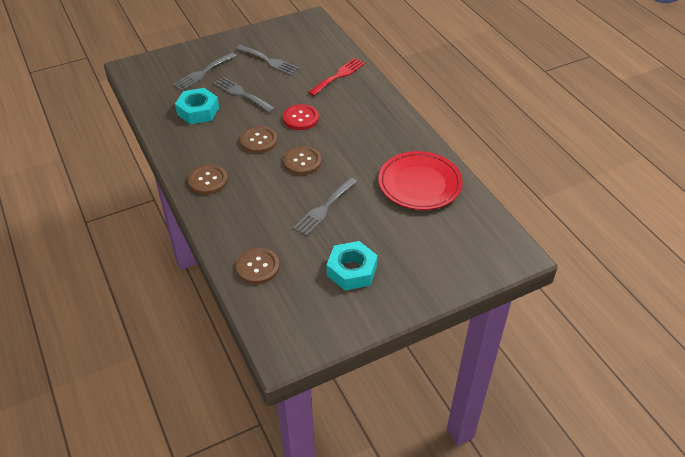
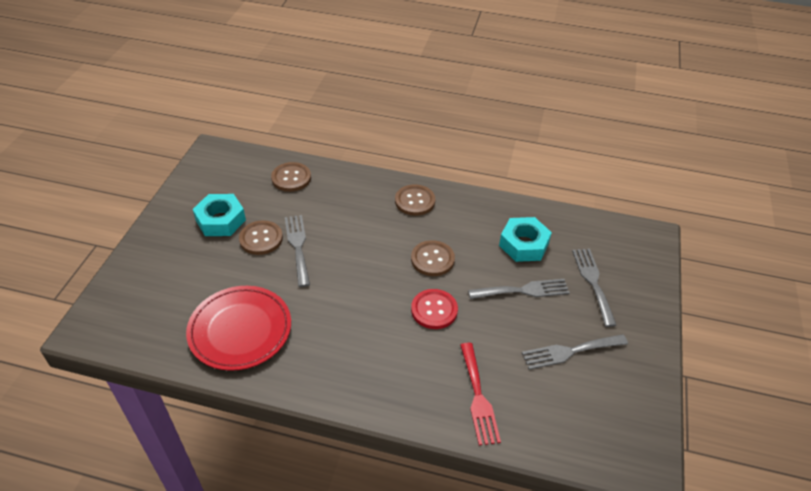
camera: 130 degrees right, 0 degrees up
(302, 161) = (369, 270): brown button -> brown button (261, 239)

